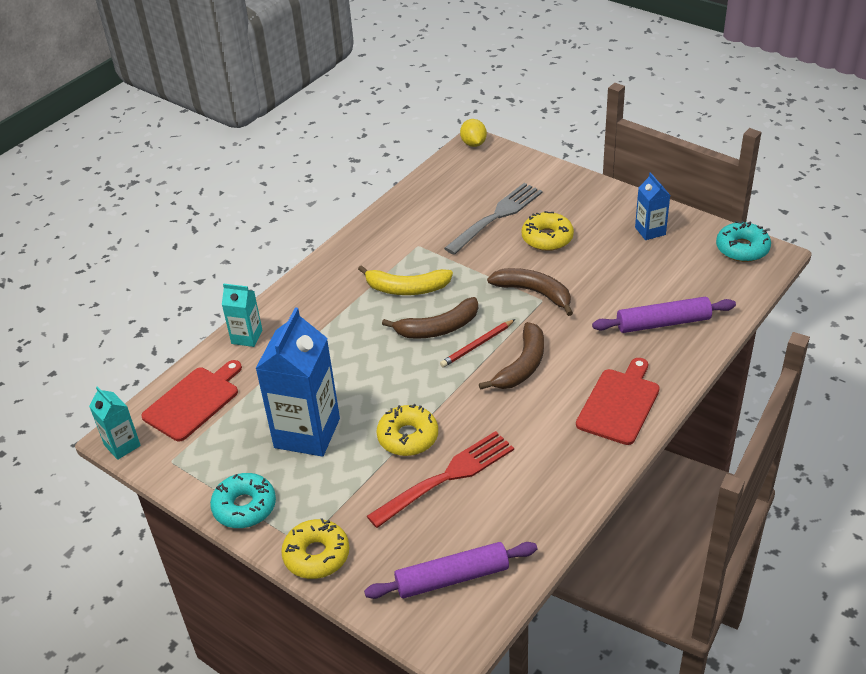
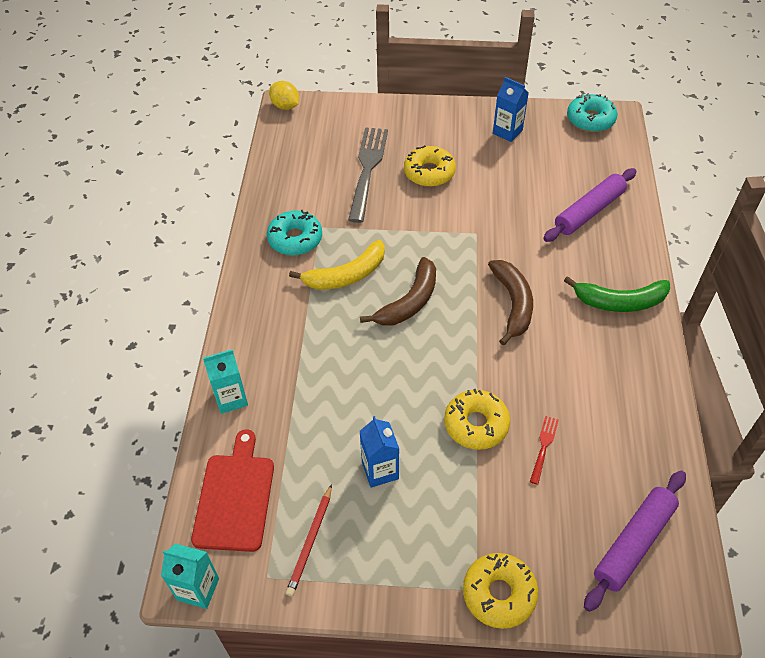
camera: 35 degrees left, 10 degrees up
(244, 507) = (387, 584): turquoise donut -> turquoise donut (295, 239)
(307, 433) = (380, 470): blue carton -> blue carton, size x0.51
(446, 478) = (544, 447): red fork -> red fork, size x0.45
(477, 345) = (458, 302): red pencil -> red pencil (310, 541)
(534, 293) = (463, 229): brown banana -> none
(619, 404) = (620, 301): red cutting board -> green banana

